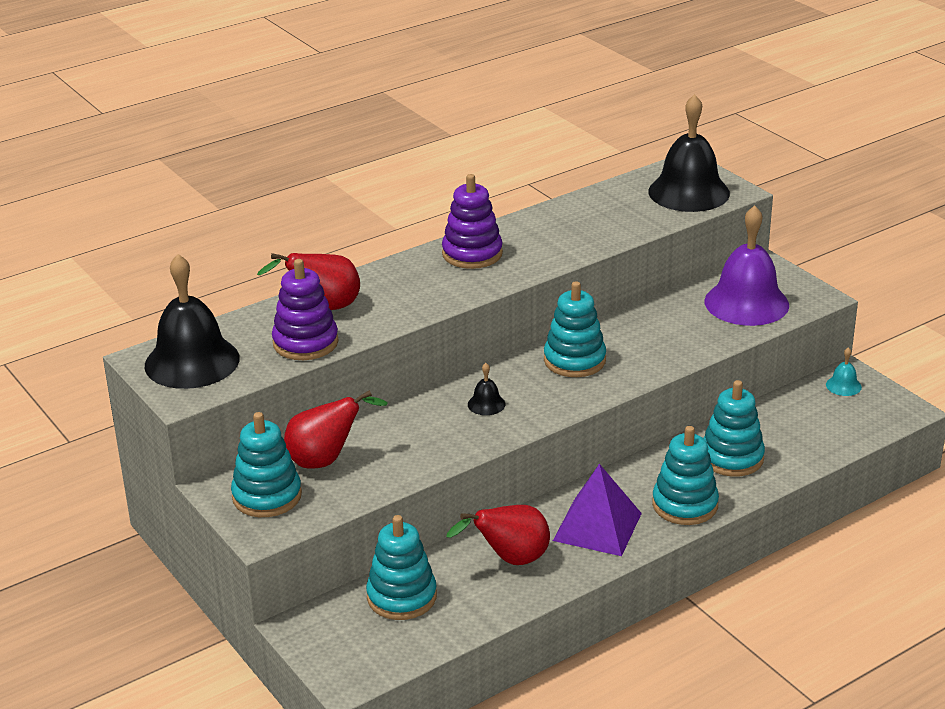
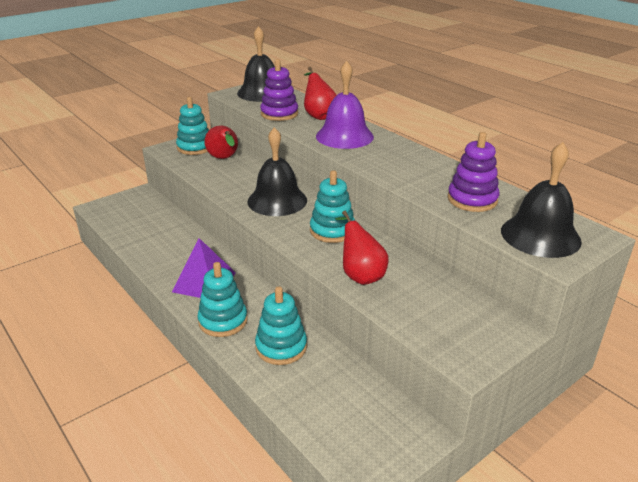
camera: 85 degrees right, 0 degrees up
(401, 597) = (155, 218): turquoise stacking toy -> none
(472, 254) = (394, 151): purple stacking toy -> purple stacking toy (472, 200)
(486, 404) = (277, 200): black bell -> black bell, size x2.41
(510, 560) = (178, 250): red pear -> red pear (360, 275)
(746, 303) = (440, 315): purple bell -> purple bell (344, 136)
(843, 386) = (401, 428): turquoise bell -> none

